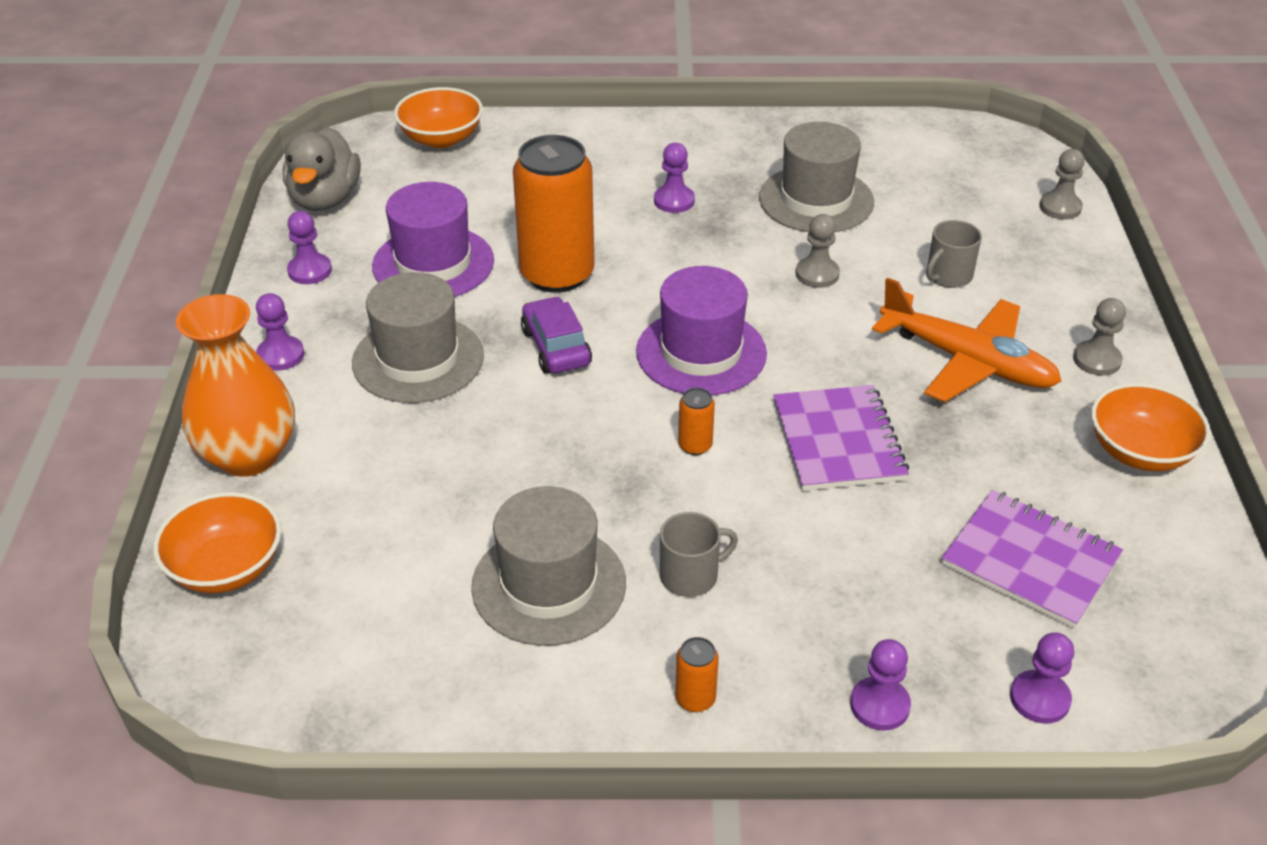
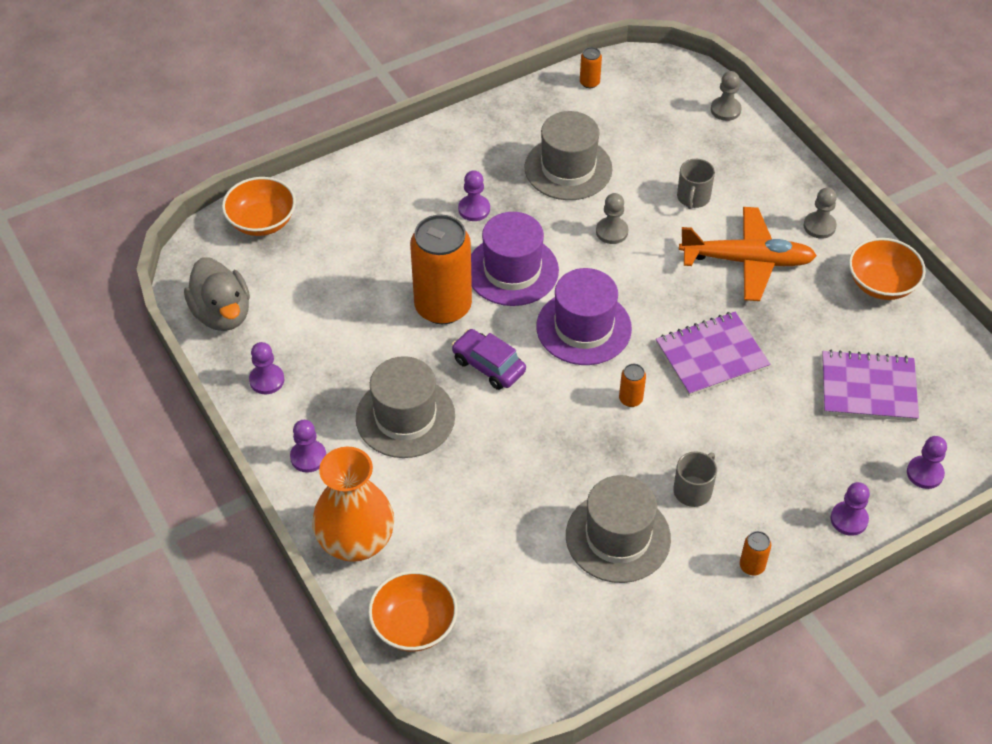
camera: 30 degrees left, 10 degrees up
(433, 263) = (350, 335): purple hat -> purple hat (512, 270)
(838, 441) = (711, 356): purple notebook -> purple notebook turned 75 degrees counterclockwise
(909, 133) = (589, 82): none -> orange can

